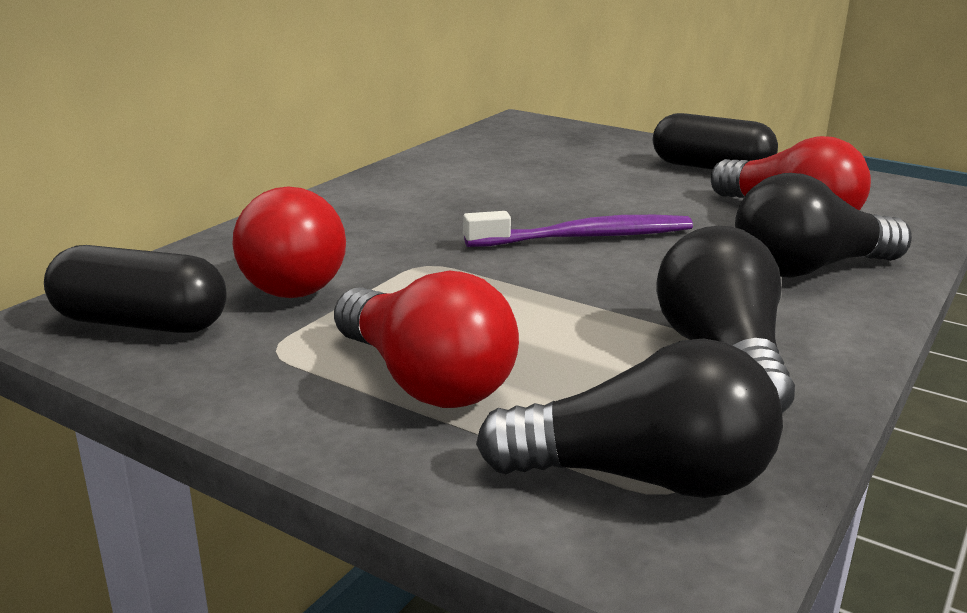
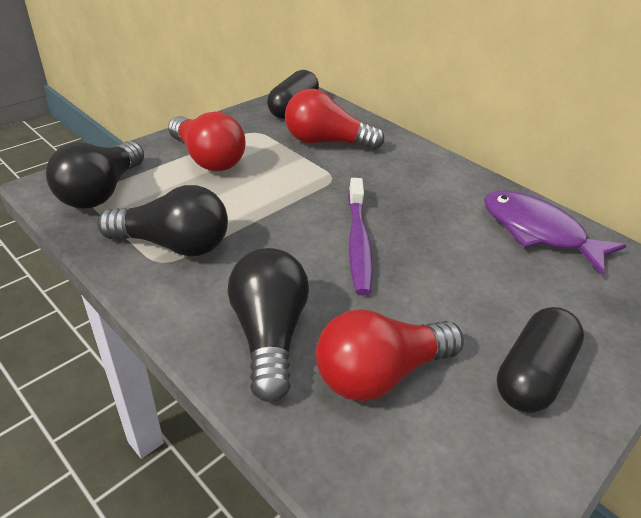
camera: 100 degrees right, 15 degrees up
(425, 380) = (208, 159): red light bulb -> red light bulb turned 105 degrees counterclockwise
(480, 158) = (537, 232): none -> purple fish

